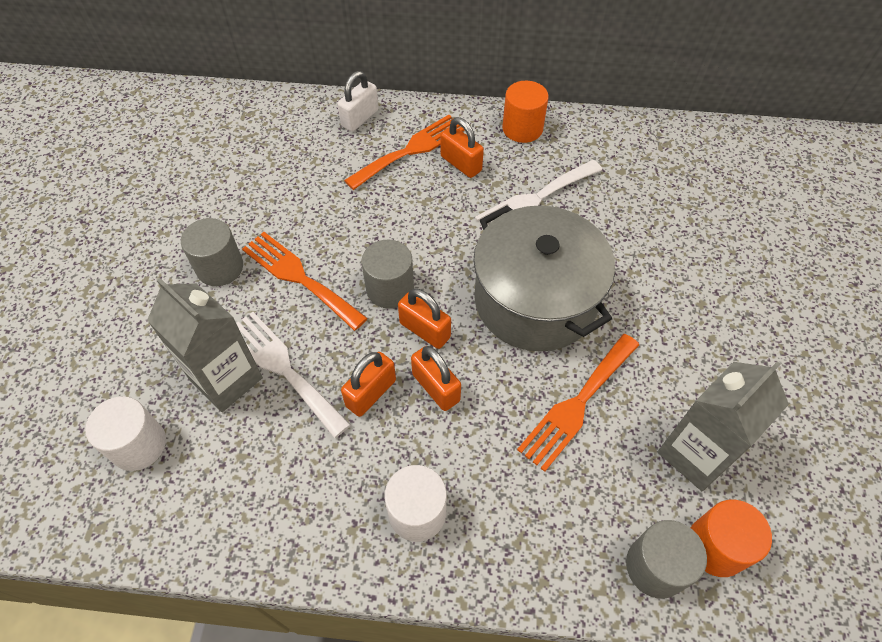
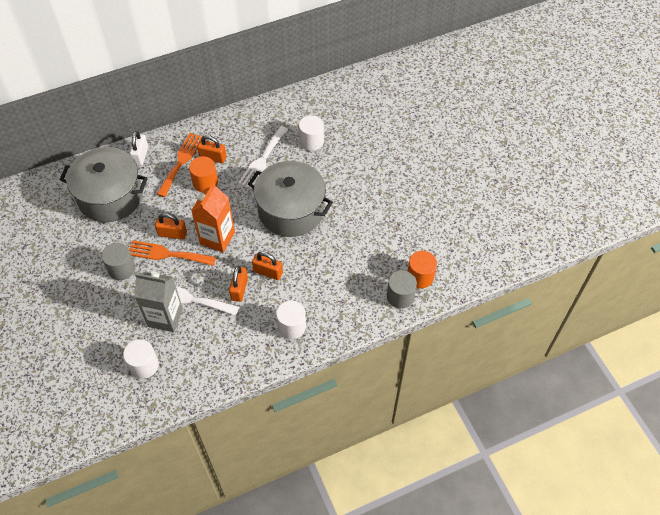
camera: 30 degrees left, 0 degrees up
(280, 156) = (110, 196): none -> grey pot
(390, 289) = (217, 238): grey cylinder -> orange carton
(425, 330) = (247, 249): orange padlock -> orange padlock (172, 234)
(522, 128) = (234, 123): orange cylinder -> orange cylinder (205, 182)
(577, 404) = (335, 248): orange fork -> none
(631, 204) = (311, 141): none -> white cylinder
(695, 454) = (395, 244): grey carton -> none

